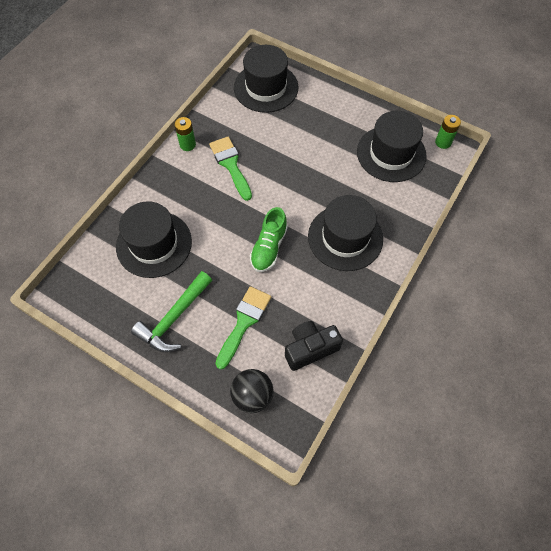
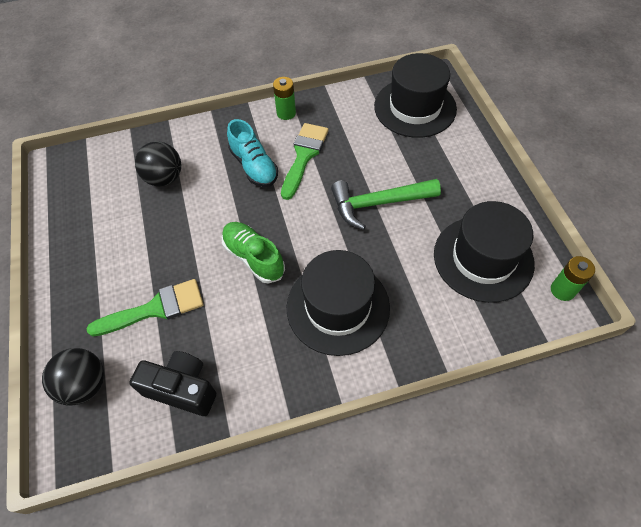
camera: 45 degrees right, 5 degrees down
(154, 244) = (164, 178): black hat -> black ball
(174, 318) = (107, 254): green hammer -> green hammer (378, 203)
(206, 193) = (254, 166): none -> turquoise shoe
(269, 247) = (254, 257): green shoe -> green shoe turned 75 degrees clockwise

